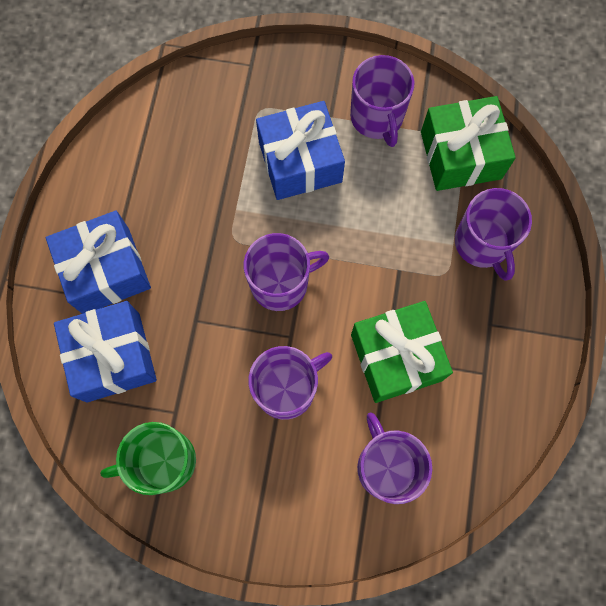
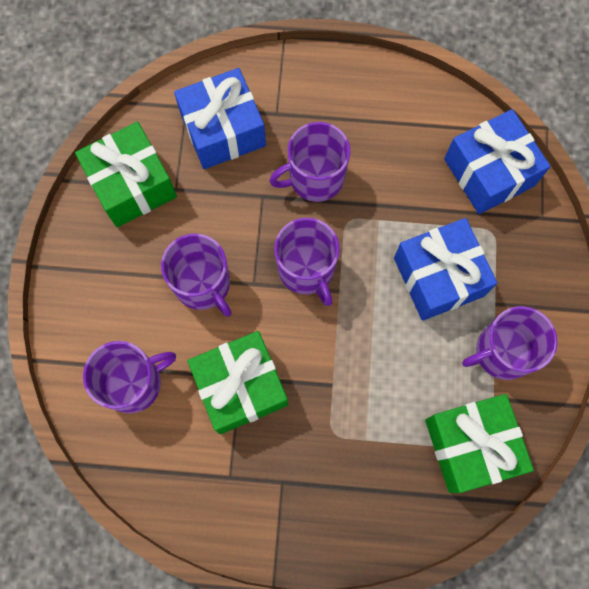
camera: 85 degrees right, 0 degrees up
(106, 271) = (304, 113): blue gift -> blue gift (489, 172)
(163, 461) = (132, 184): green mug -> green gift
(482, 243) = (370, 472): purple mug -> purple mug (315, 178)

